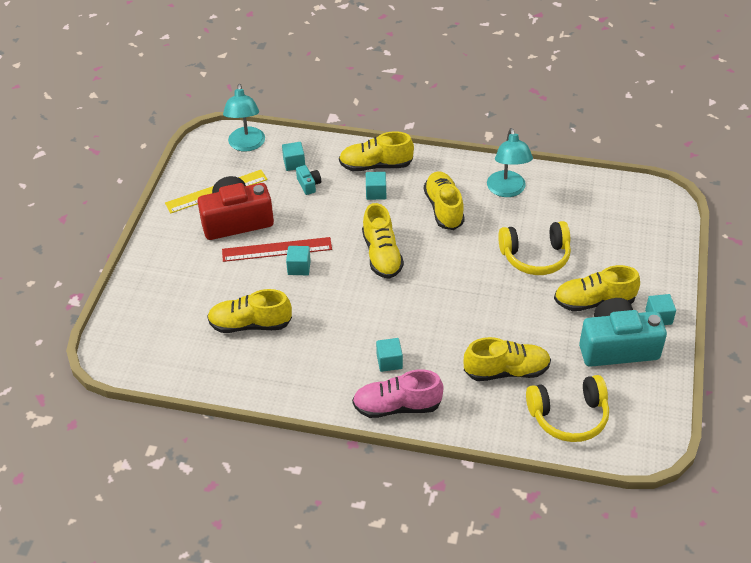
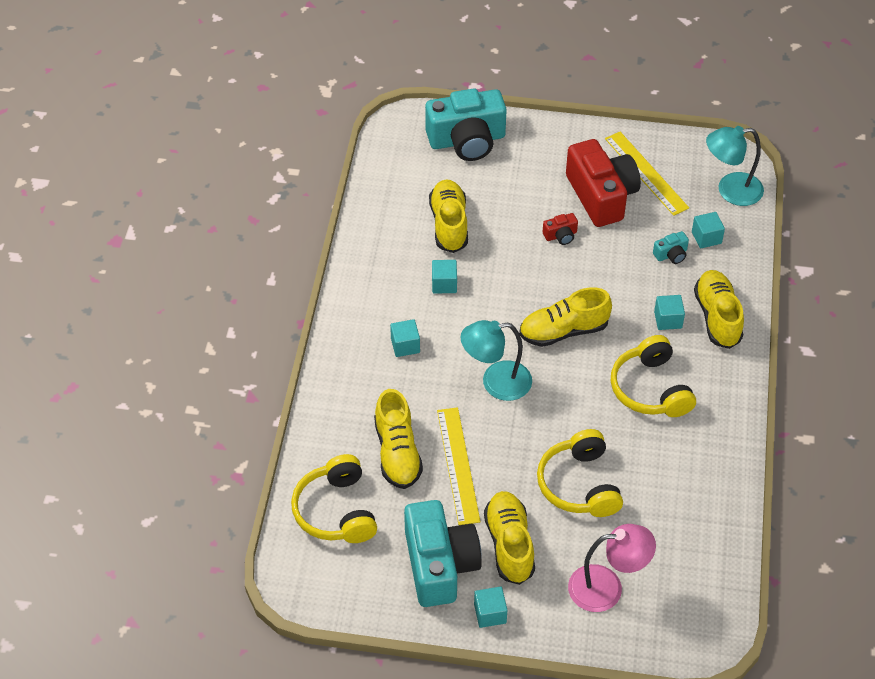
camera: 85 degrees right, 5 degrees up
(147, 306) = (467, 140): none -> turquoise camera
(277, 249) = (560, 235): red ruler -> red camera
(299, 267) = (535, 257): turquoise cube -> turquoise cube (444, 284)
(397, 406) = (345, 355): pink shoe -> none
(444, 208) = (650, 389): yellow shoe -> yellow headphones
(507, 190) = (695, 456): turquoise lamp -> turquoise lamp (496, 382)
(518, 330) = (458, 465): none -> yellow ruler
(627, 248) = (607, 587): none -> pink lamp

